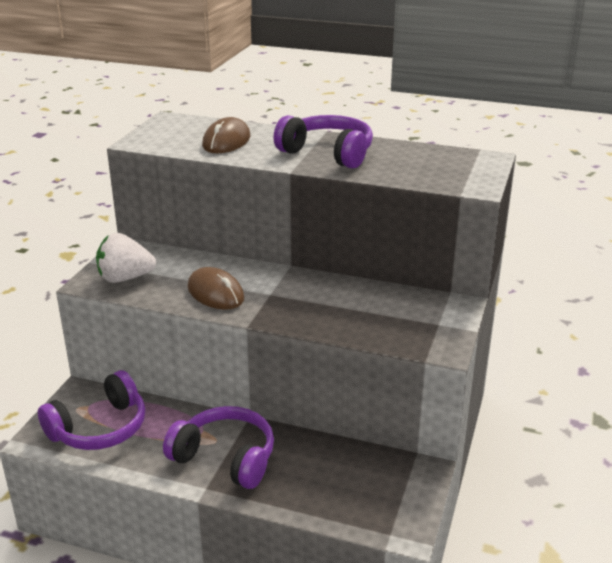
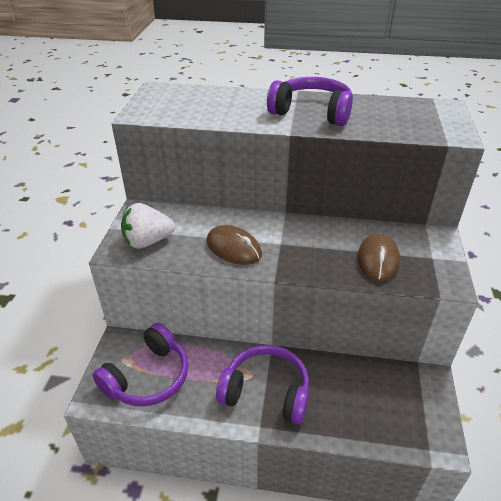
camera: 10 degrees left, 10 degrees up
(226, 141) = (218, 107): brown mouse -> brown mouse (378, 260)

